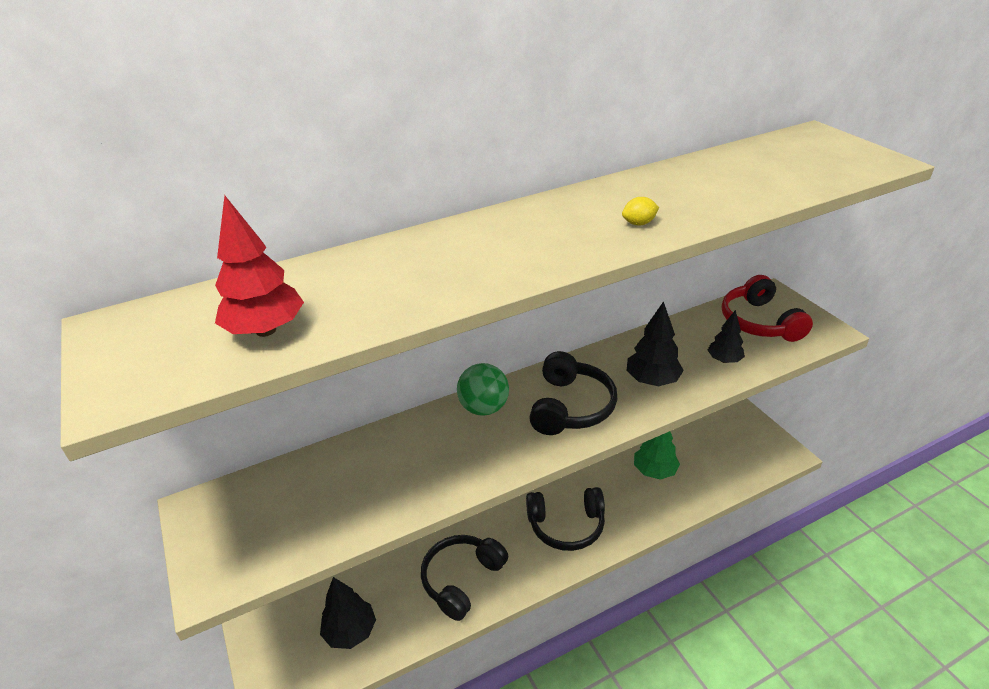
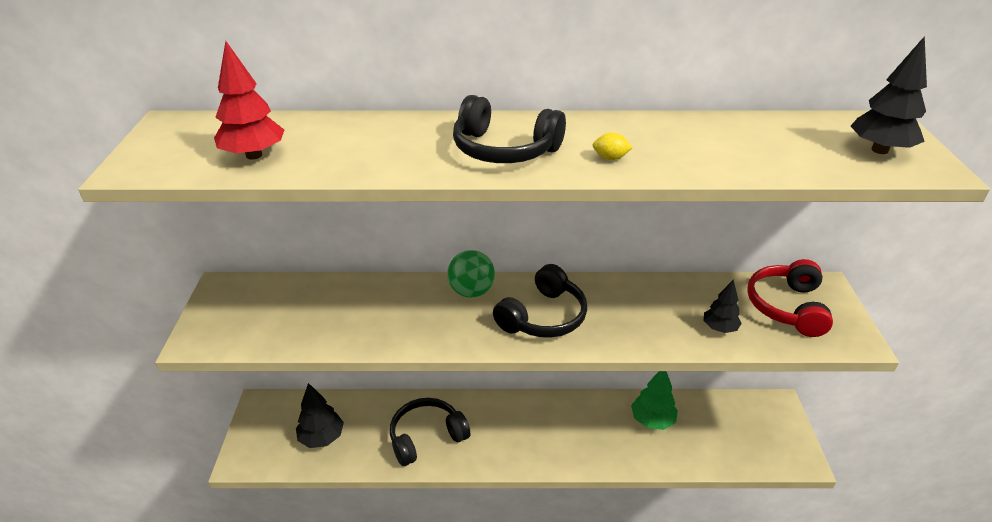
camera: 25 degrees right, 0 degrees up
(566, 526) = (540, 432): black headphones -> black headphones (504, 150)
(652, 380) = (634, 321): black tree -> black tree (879, 150)

